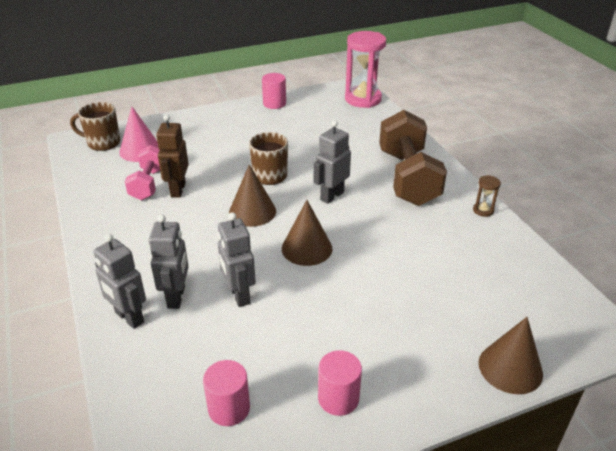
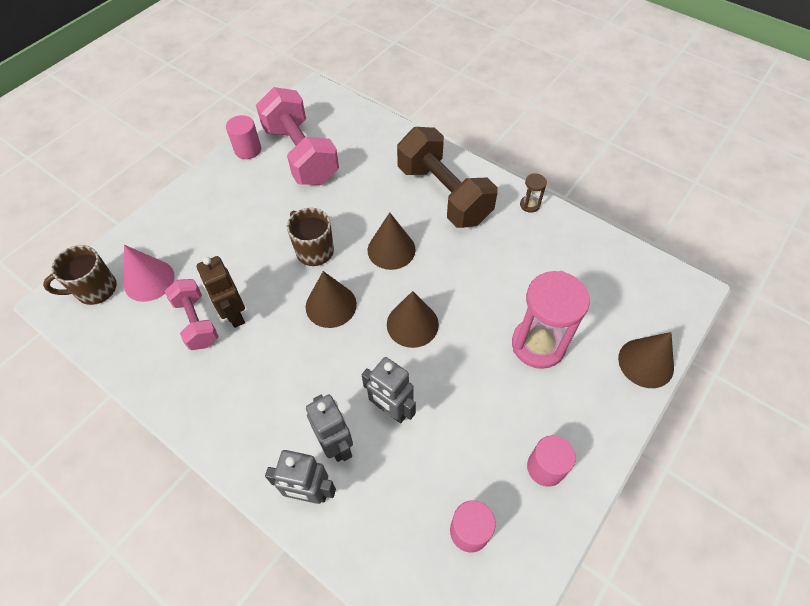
camera: 30 degrees left, 20 degrees up
(311, 118) = (301, 155): none -> pink dumbbell
(331, 196) = (391, 249): grey robot -> brown cone
(363, 99) = (334, 107): pink hourglass -> pink hourglass (538, 345)

